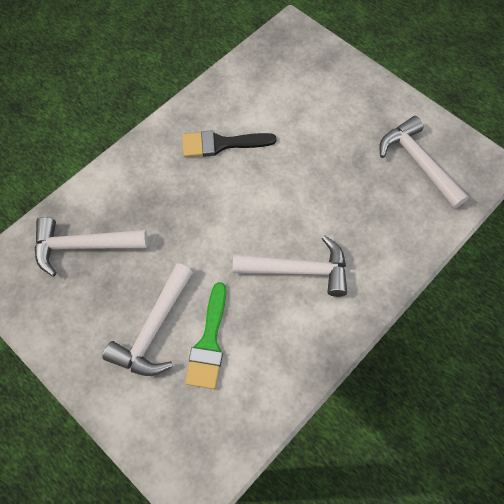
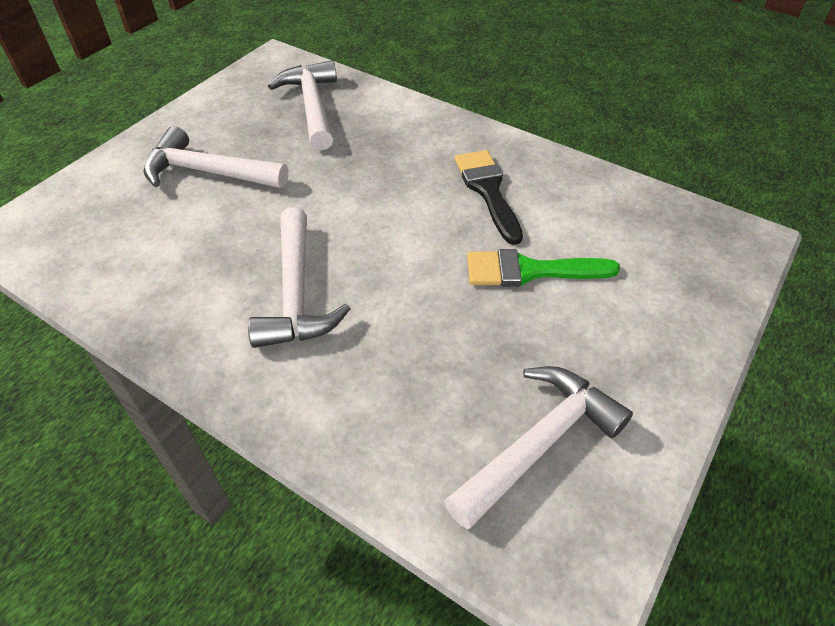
camera: 80 degrees right, 15 degrees down
(209, 342) = (188, 219): green brush -> green brush (530, 271)

